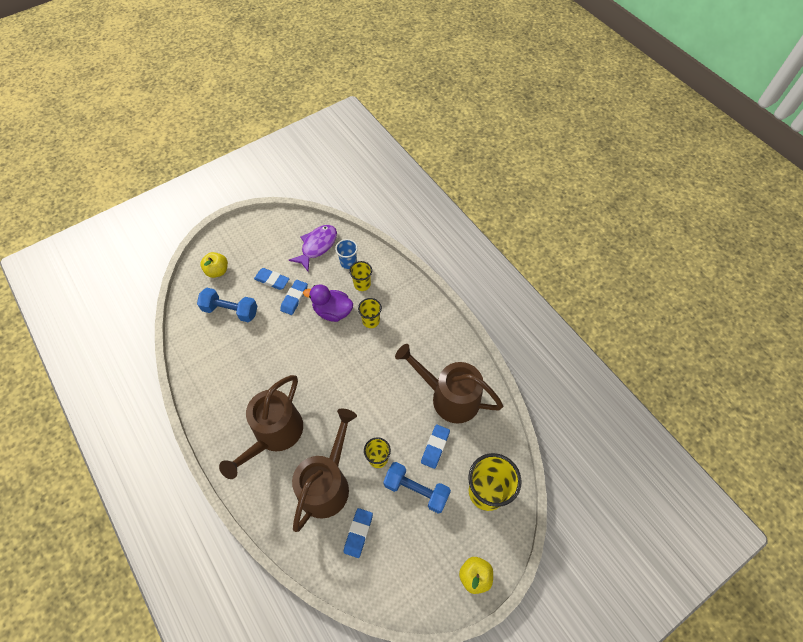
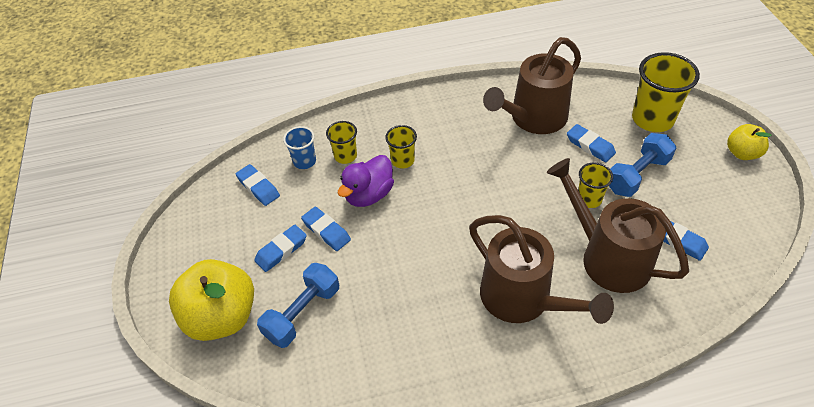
camera: 65 degrees left, 10 degrees down
(217, 271) = (222, 317): yellow apple -> yellow apple, size x1.87
(317, 246) = (258, 187): purple fish -> blue eraser

